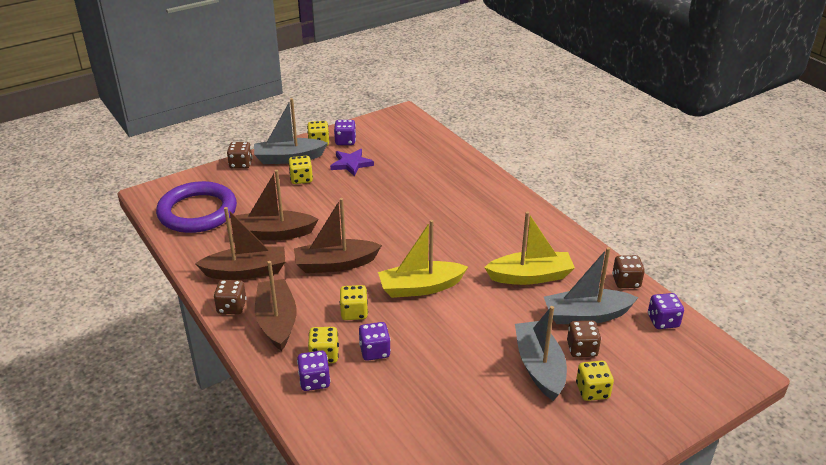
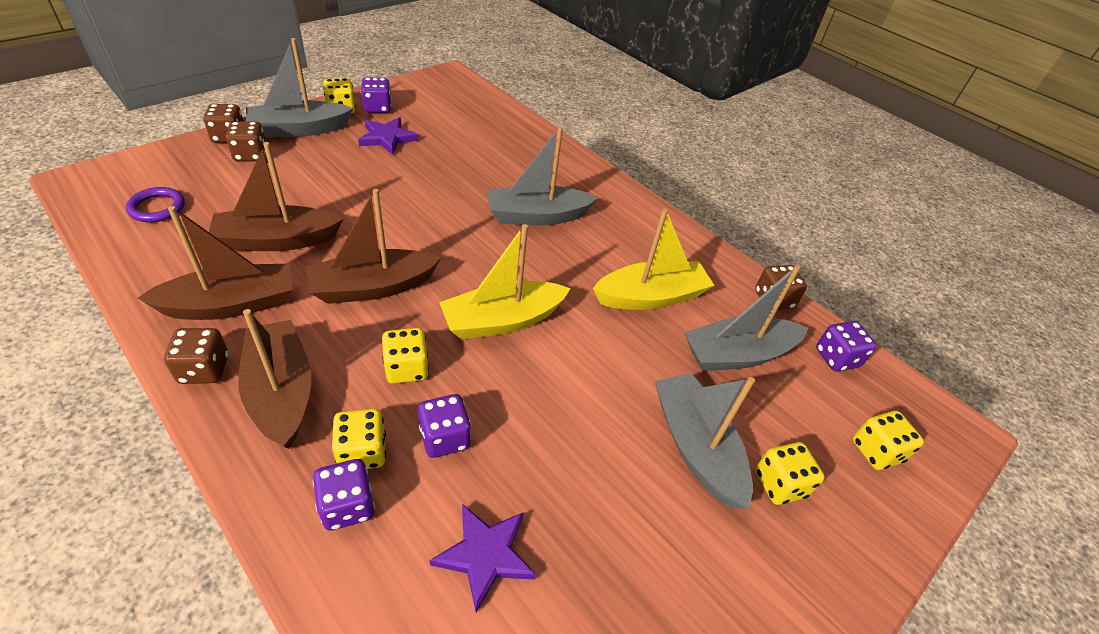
camera: 15 degrees left, 10 degrees up
(197, 212) = (157, 208): purple ring -> purple ring, size x0.44
(301, 179) = (318, 158): yellow dice -> yellow dice (876, 451)
(392, 410) = (485, 555): none -> purple star
(455, 220) = (537, 216): none -> grey boat
(582, 349) = (746, 410): brown dice -> brown dice (250, 155)

